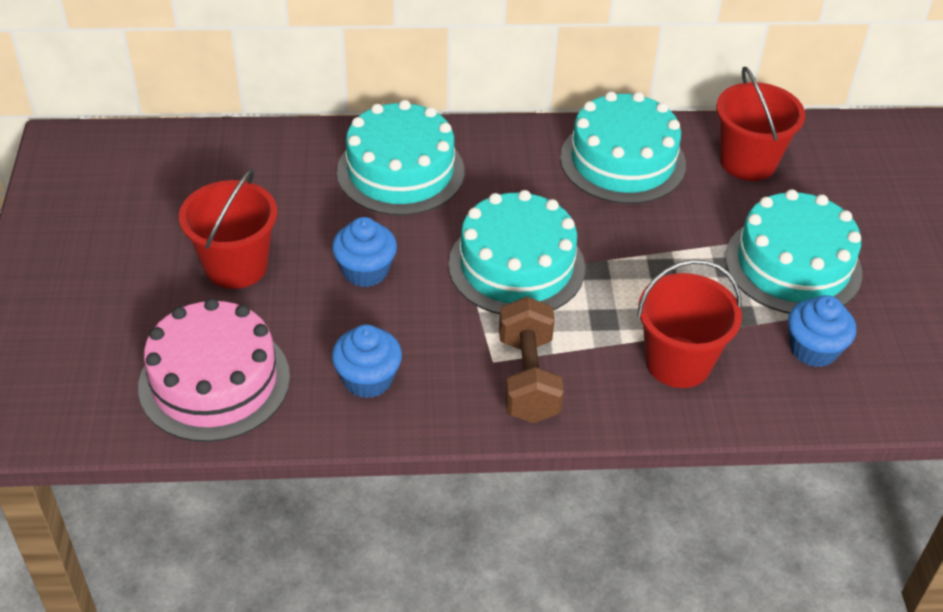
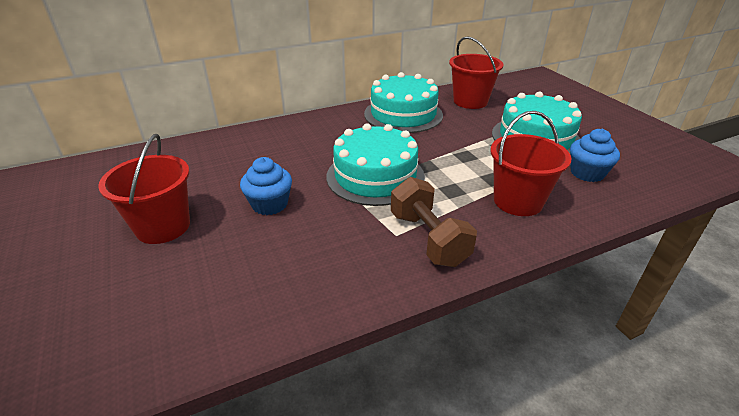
camera: 20 degrees left, 10 degrees down
(214, 381) = (166, 318): pink cake -> none
(368, 379) = (306, 275): blue cupcake -> none
(400, 171) = (268, 146): turquoise cake -> none

